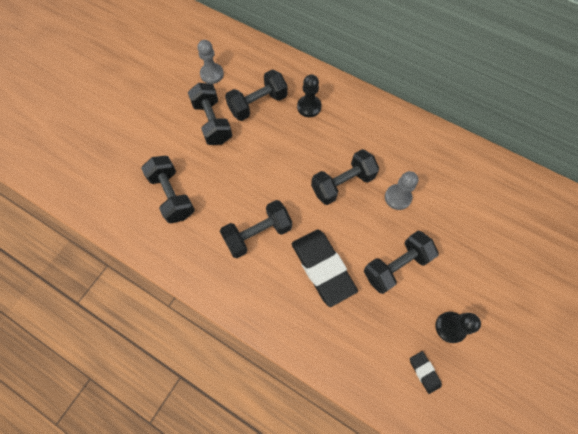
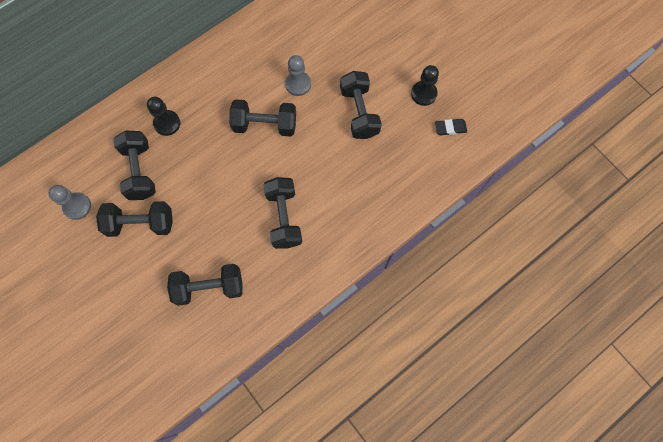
camera: 70 degrees left, 5 degrees up
(323, 268) = (338, 172): black eraser -> none
(342, 184) = (265, 125): black dumbbell -> black dumbbell turned 75 degrees counterclockwise

